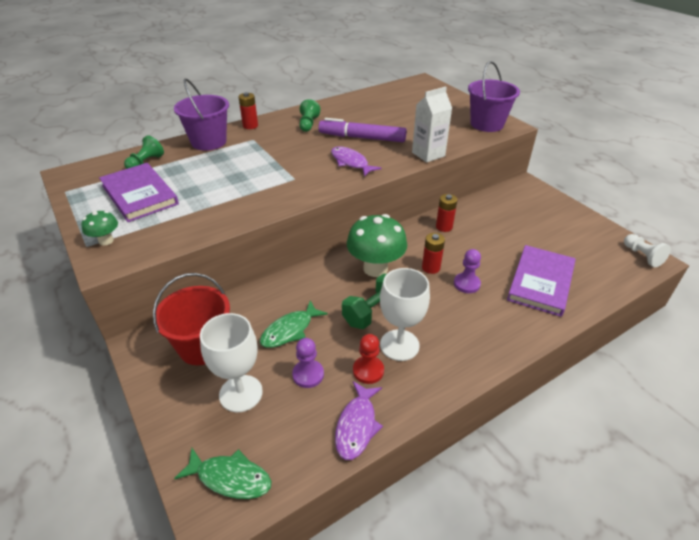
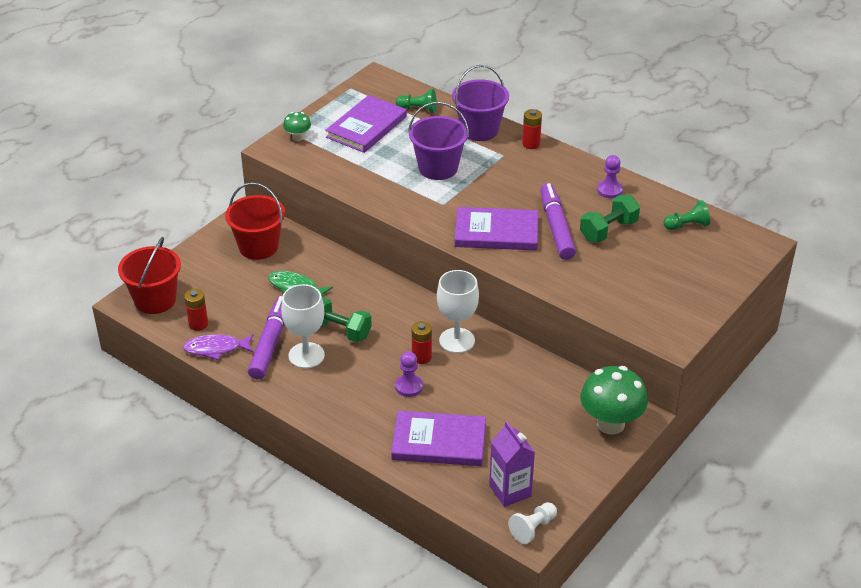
camera: 70 degrees right, 0 degrees up
(230, 478) = (155, 300): green fish -> red bucket
(241, 393) = (222, 282): white goblet -> white goblet (457, 340)
(308, 124) = (562, 181): green pawn -> green pawn (687, 225)
(308, 374) = (253, 311): purple pawn -> purple pawn (609, 190)
(351, 162) = (496, 232): purple fish -> purple book
(368, 370) = (270, 343): red pawn -> purple marker
(375, 268) = (401, 319): green mushroom -> green mushroom (610, 424)
(378, 120) = (608, 230): none -> green dumbbell
(428, 154) = (549, 283): white carton -> none
(444, 227) = (499, 356): red battery -> red battery (198, 324)
(487, 124) = (662, 320): purple bucket -> purple bucket (438, 168)
(601, 257) = (510, 491): none -> purple carton

